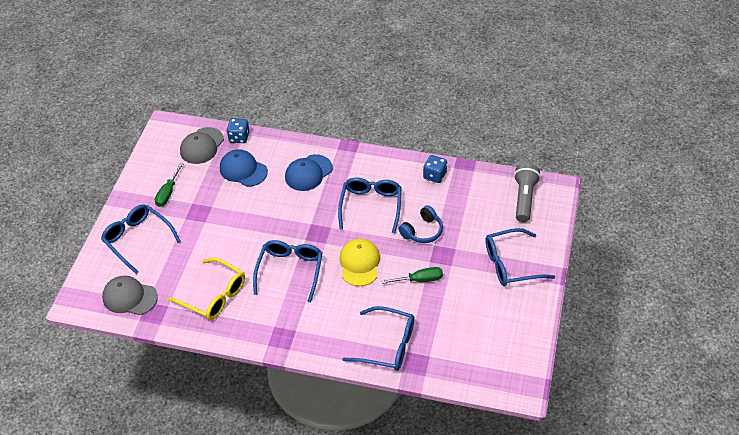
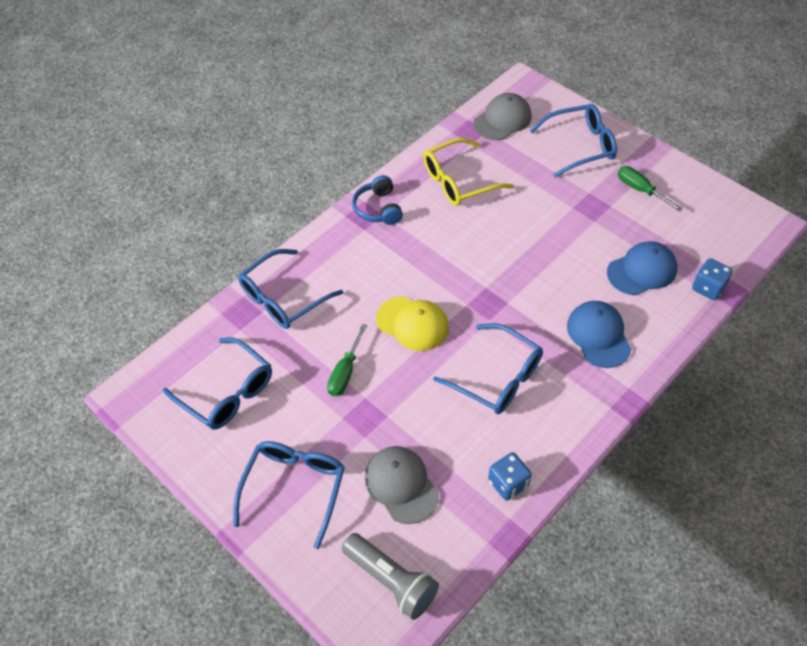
camera: 120 degrees right, 5 degrees up
(202, 146) = (710, 245): grey cap -> grey cap (401, 485)
(290, 270) = (448, 255): blue glasses -> blue glasses (227, 392)
(422, 231) = (417, 414): blue headphones -> blue headphones (378, 208)

